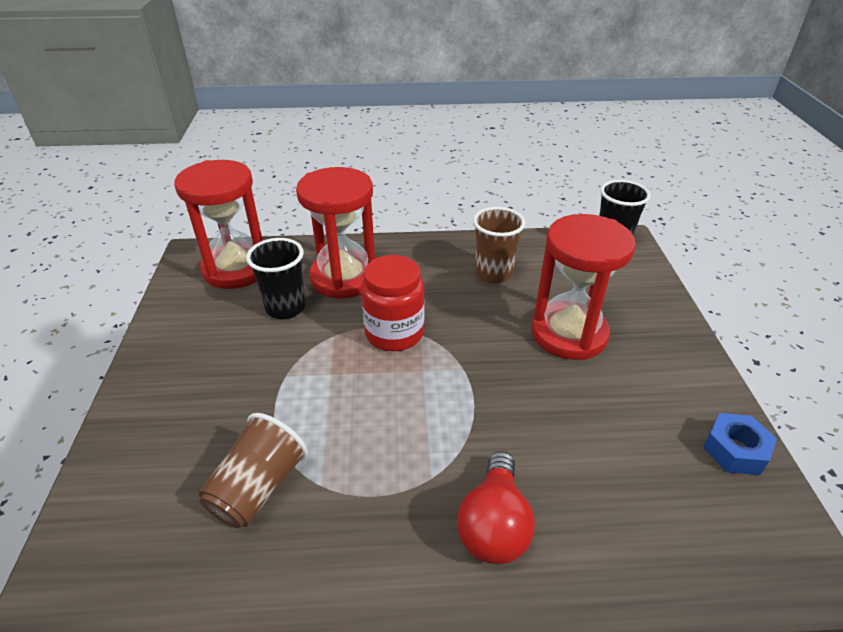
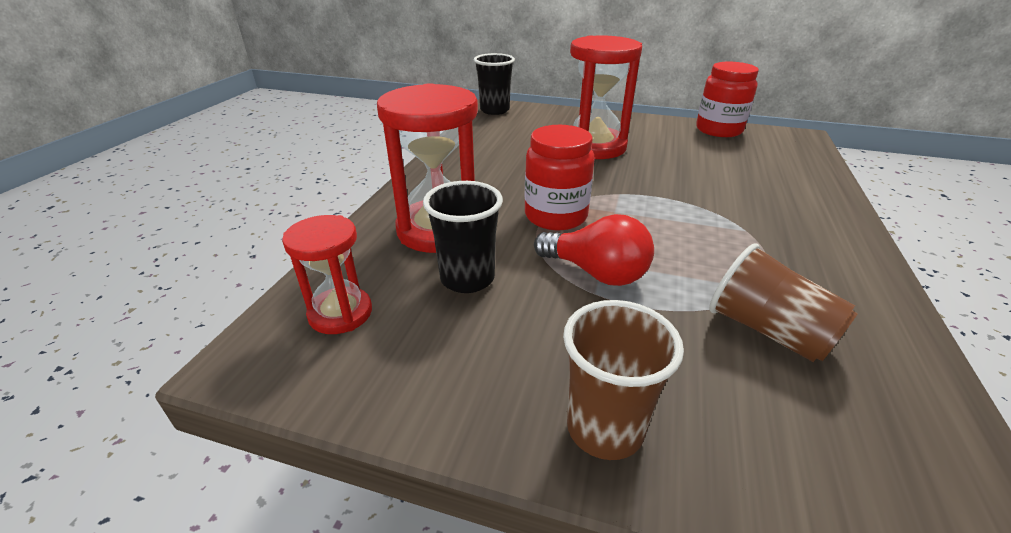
camera: 70 degrees left, 5 degrees down
(236, 269) = (340, 313): red hourglass -> red hourglass, size x0.59
(493, 273) = (497, 156): brown cup -> brown cup (604, 429)
(494, 525) = (791, 213): red light bulb -> red light bulb (596, 273)
(735, 450) = (718, 130): blue nut -> red jar

